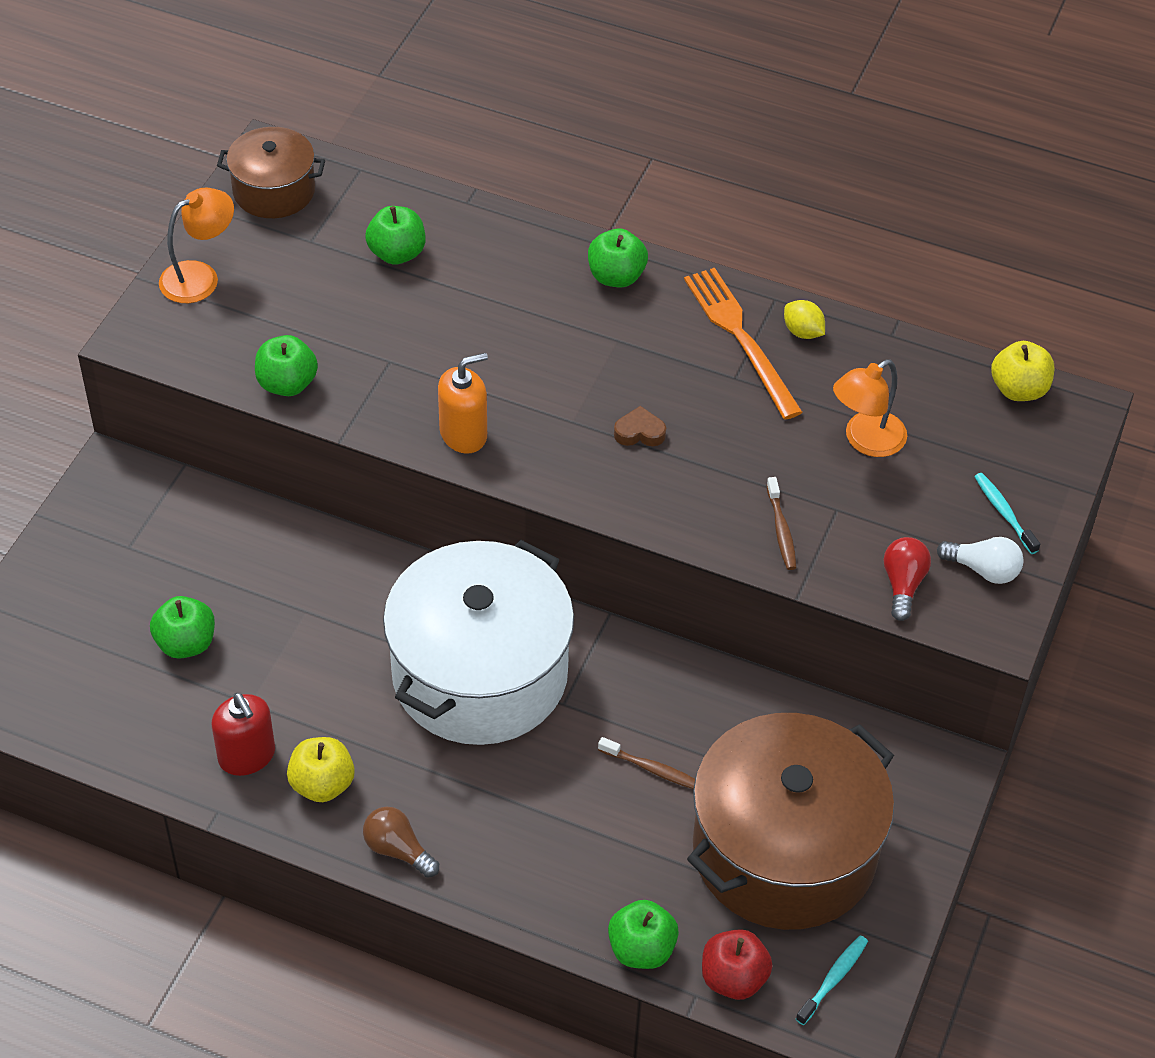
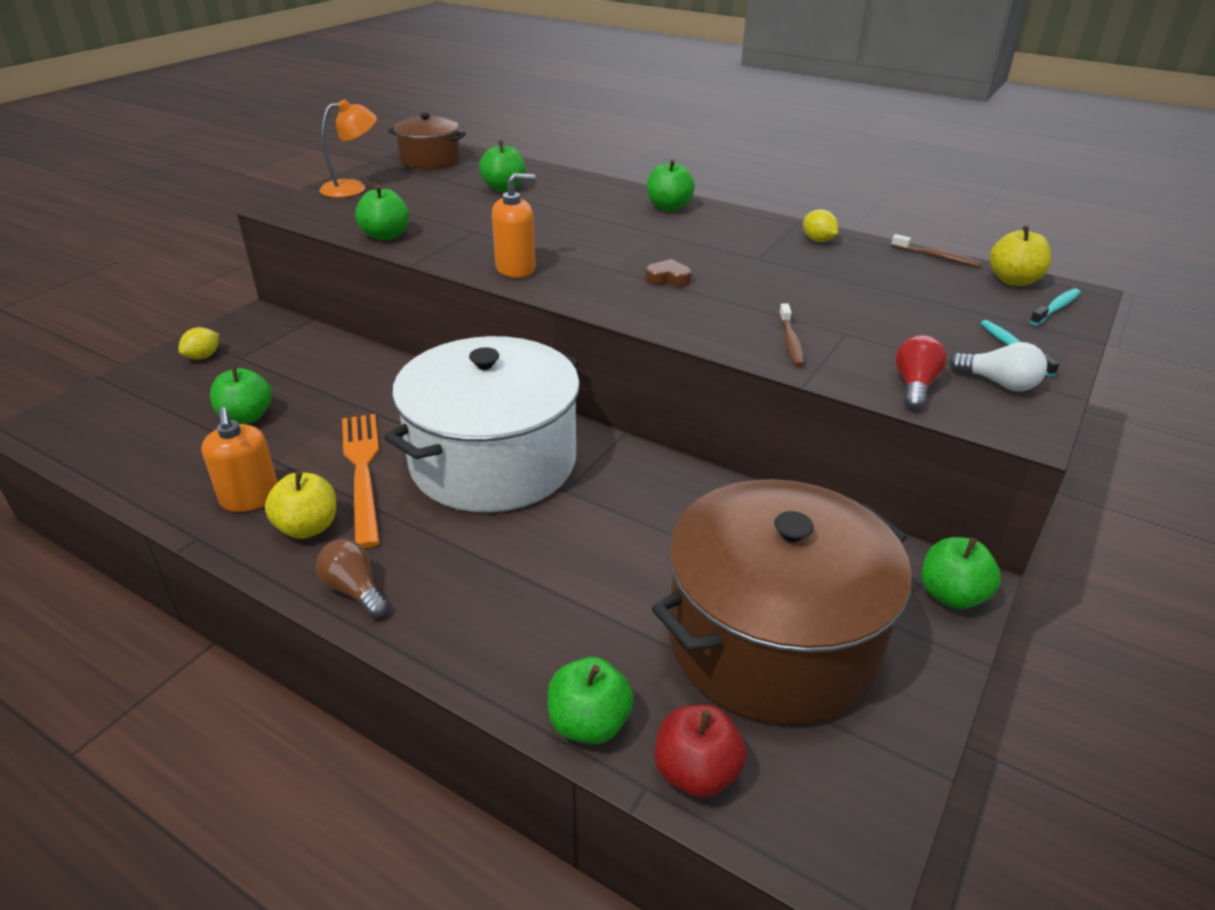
camera: 10 degrees right, 15 degrees down
(83, 551) = (203, 356): none -> yellow lemon
(247, 756) = (250, 498): red soap dispenser -> orange soap dispenser
(652, 769) = (639, 550): brown toothbrush -> brown toothbrush (937, 257)
(740, 337) = (764, 239): orange fork -> orange fork (362, 471)
(833, 979) = (825, 791): turquoise toothbrush -> turquoise toothbrush (1056, 308)
(865, 441) = (873, 297): orange lamp -> none
(941, 782) = (951, 595): none -> green apple

